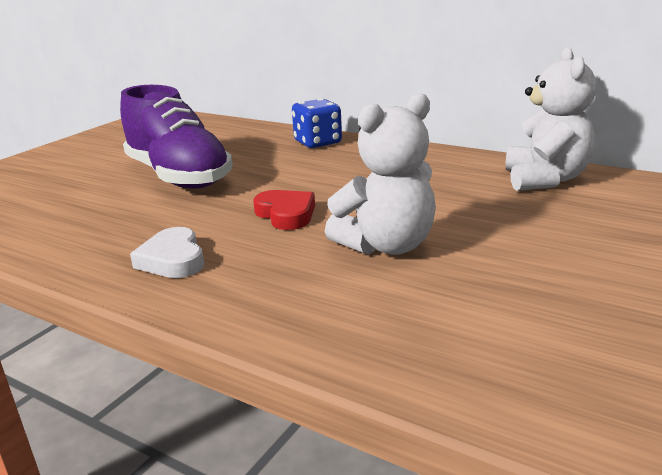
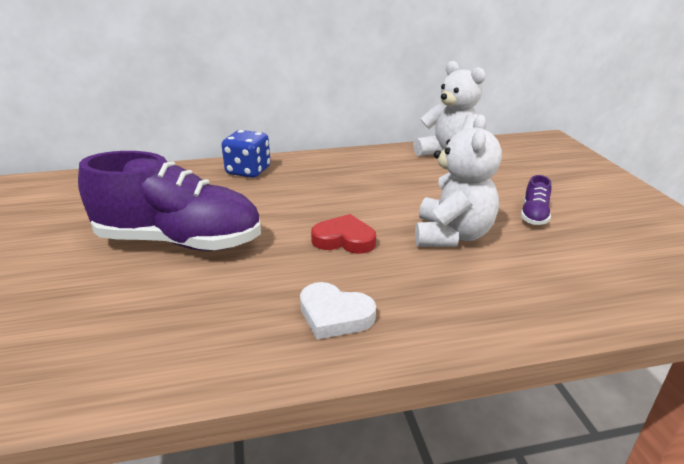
camera: 45 degrees left, 5 degrees up
(523, 262) = (534, 215): none -> purple shoe

